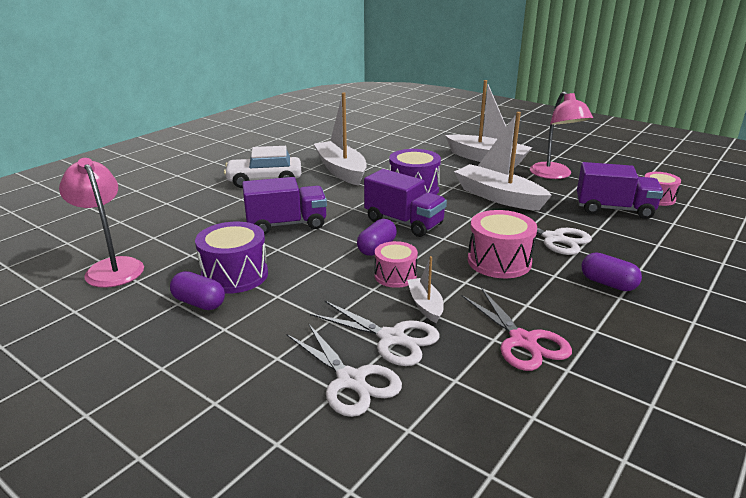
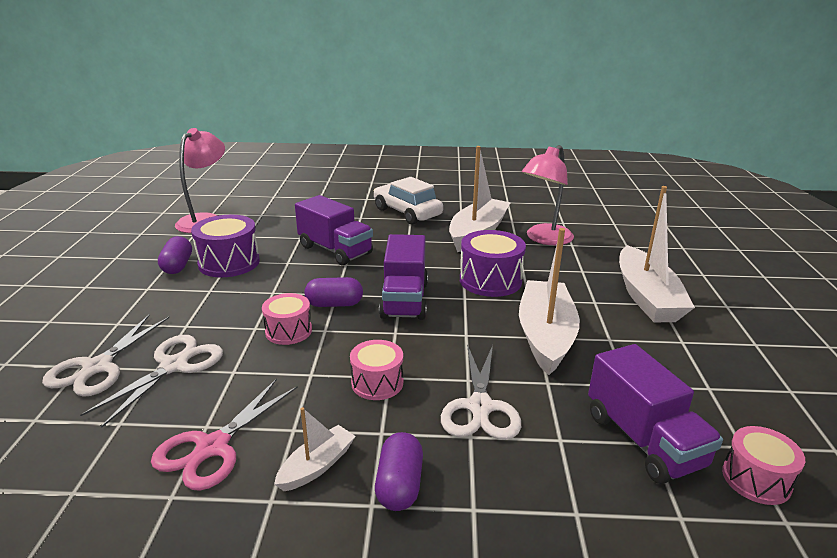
camera: 55 degrees right, 0 degrees up
(392, 338) = (174, 365): white scissors -> white scissors turned 150 degrees counterclockwise
(425, 305) = (244, 365): white boat -> white boat (317, 466)
(499, 261) = (377, 383): pink drum -> pink drum, size x0.64
(554, 175) = (682, 358): pink lamp -> pink lamp (544, 239)

